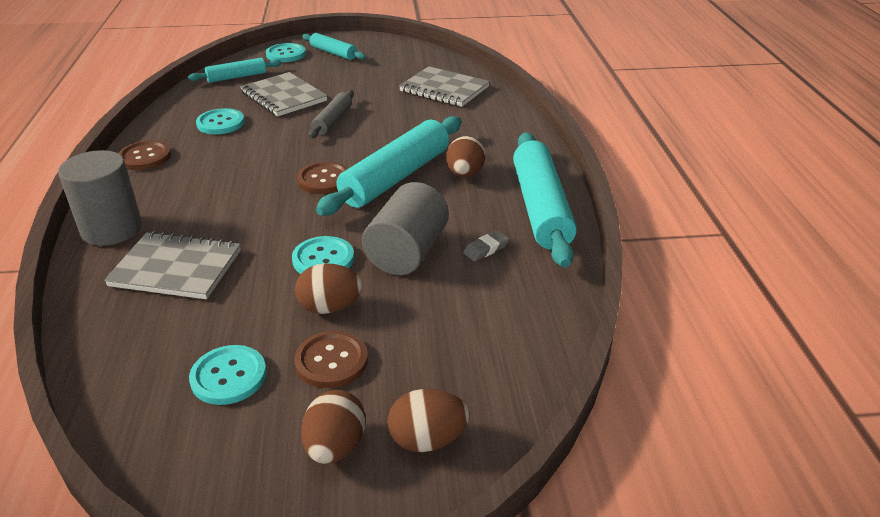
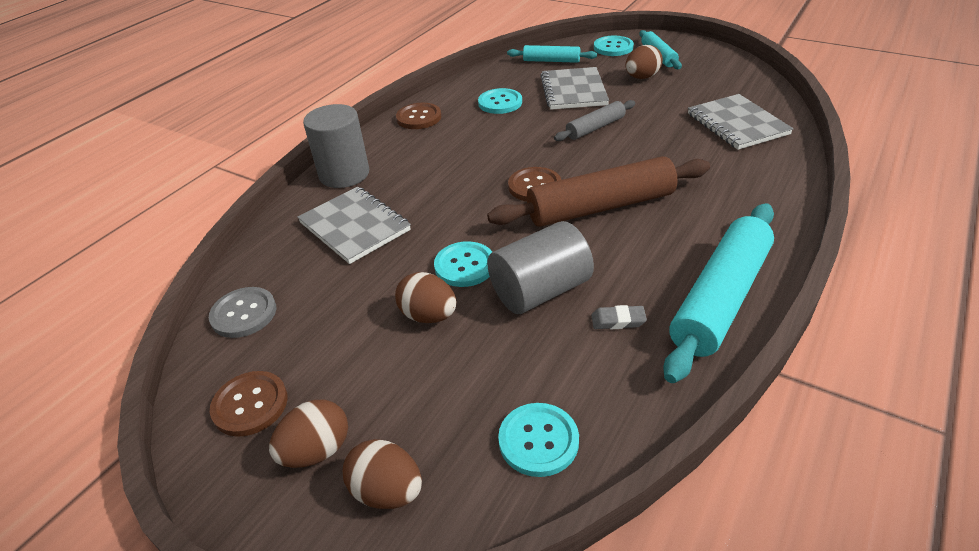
camera: 40 degrees right, 5 degrees up
(131, 385) = (244, 314): none -> grey button
(228, 376) = (305, 341): turquoise button -> turquoise button (538, 441)
(331, 361) = (384, 368): brown button -> brown button (250, 405)
(396, 177) = (600, 207): turquoise rolling pin -> brown rolling pin
(465, 174) = (672, 228): brown egg -> brown egg (642, 77)

